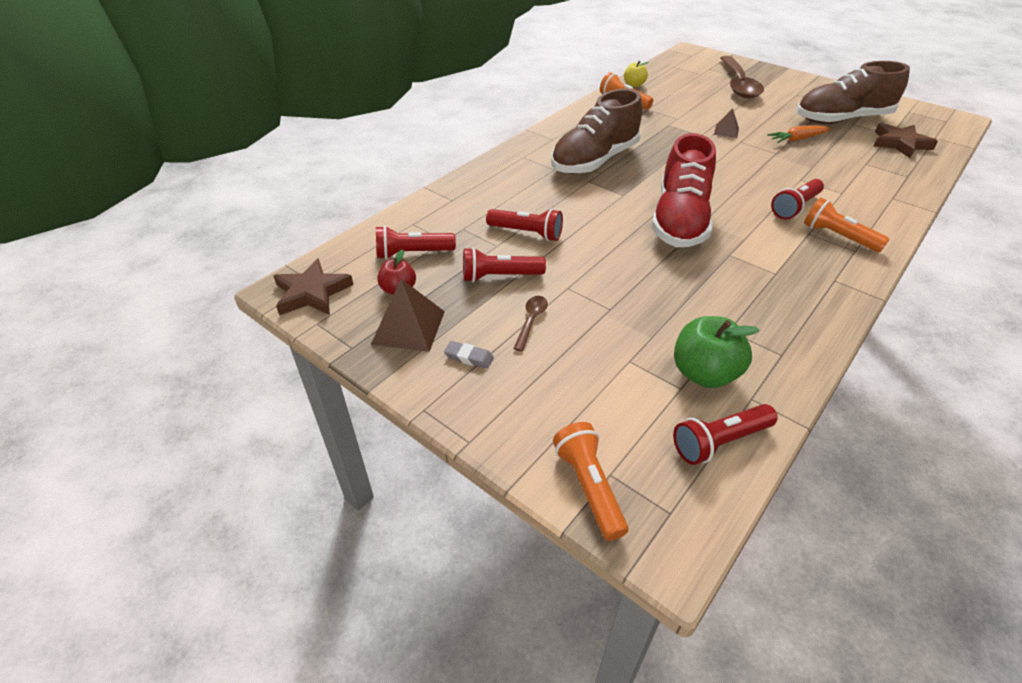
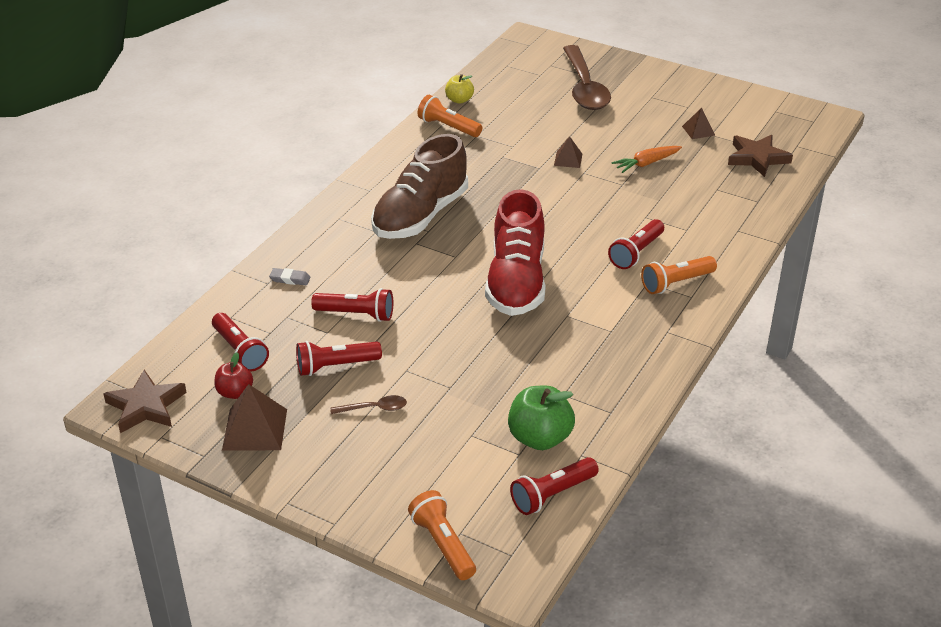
camera: 10 degrees left, 5 degrees down
(413, 253) = (239, 351): red flashlight -> red flashlight turned 105 degrees counterclockwise
(469, 357) = (320, 450): grey eraser -> grey eraser (290, 279)
(531, 321) = (374, 408): brown spoon -> brown spoon turned 75 degrees clockwise
(838, 237) = (676, 283): orange flashlight -> orange flashlight turned 60 degrees counterclockwise
(841, 120) = (698, 130): brown shoe -> brown pyramid

